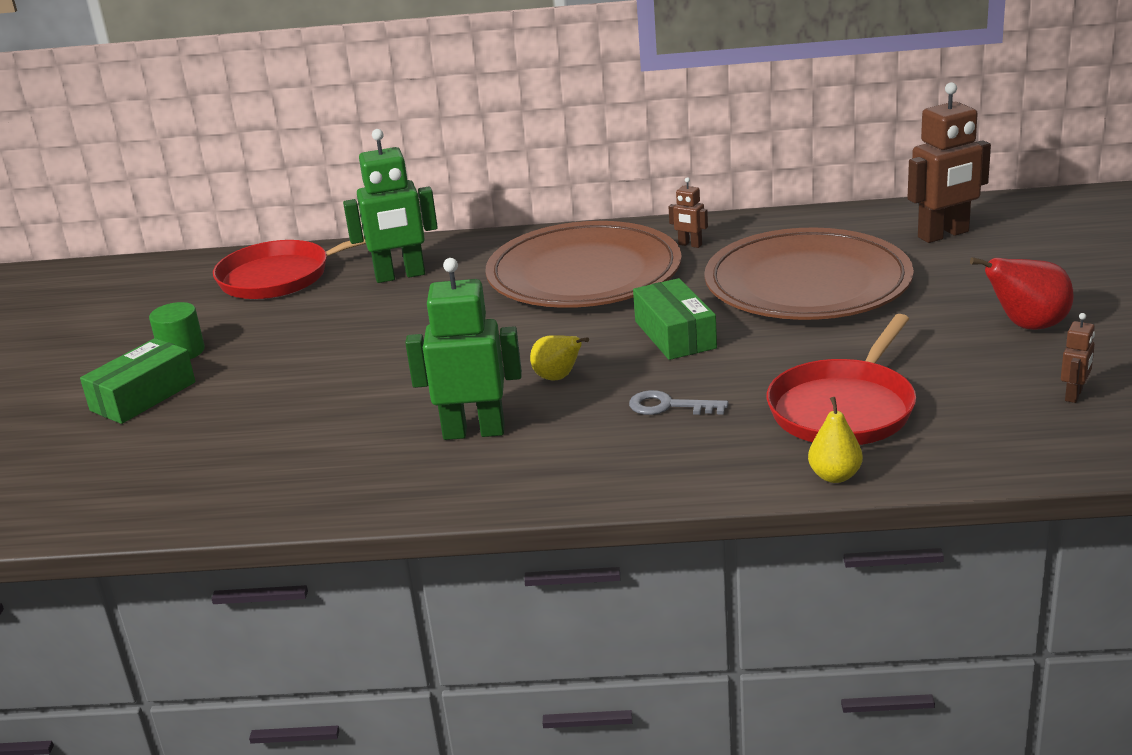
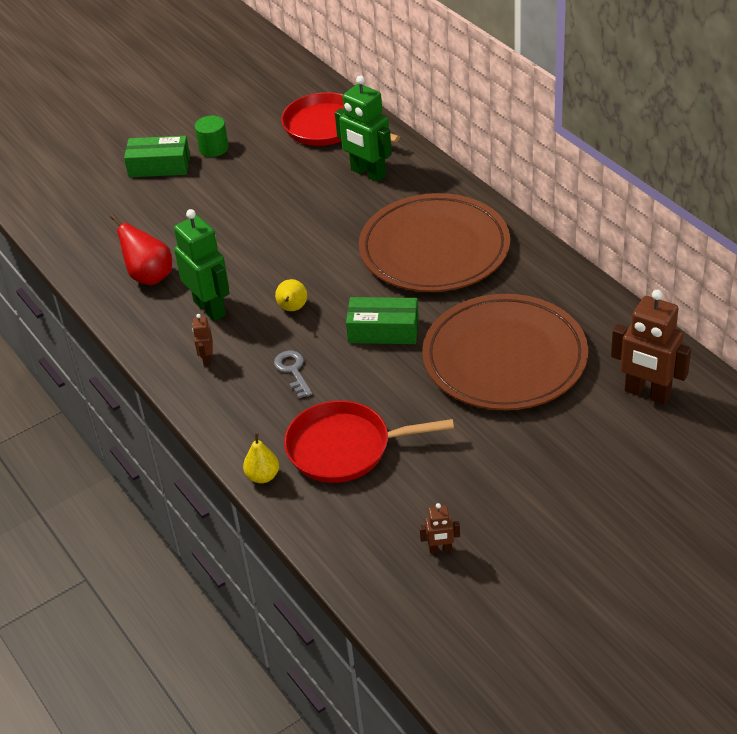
camera: 55 degrees right, 15 degrees up
(675, 335) = (383, 330): green box -> green box turned 60 degrees clockwise
(690, 245) = (519, 274): brown robot -> brown robot (207, 359)
(1027, 326) = (526, 492): red pear -> red pear (149, 276)

